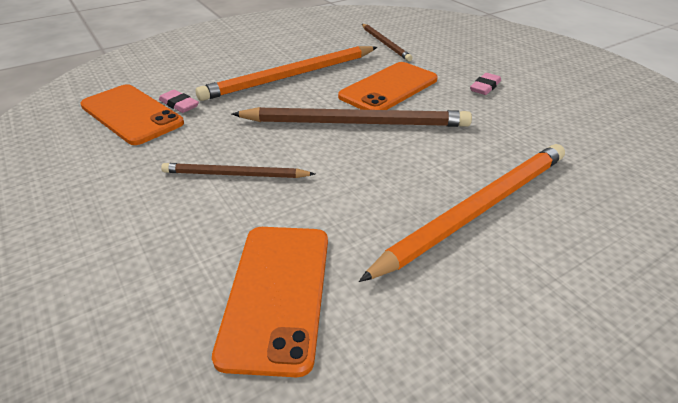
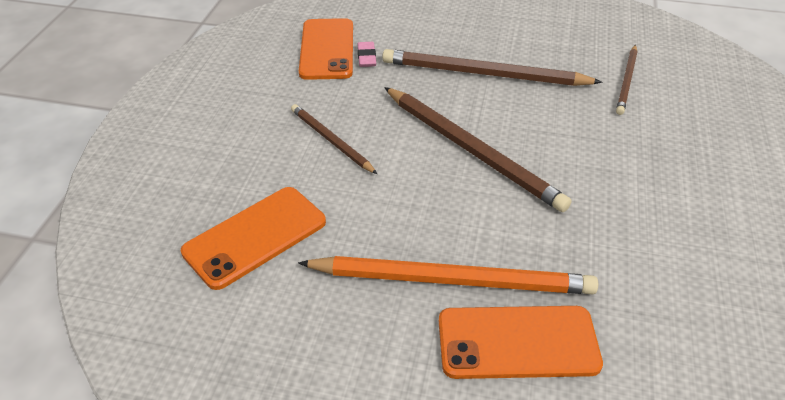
camera: 45 degrees right, 5 degrees up
(291, 76) = (483, 74): orange pencil -> brown pencil
(389, 88) = (552, 133): orange phone -> orange phone (517, 342)
(485, 87) = (651, 185): pink eraser -> none

